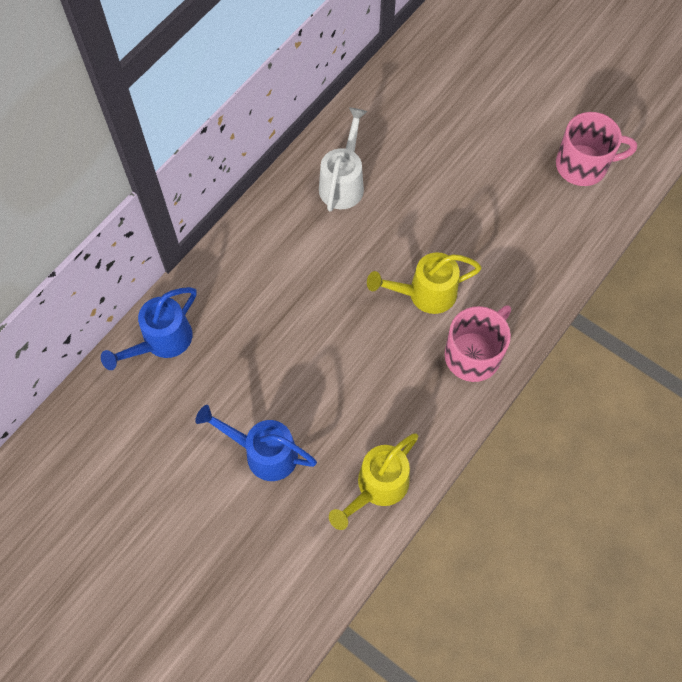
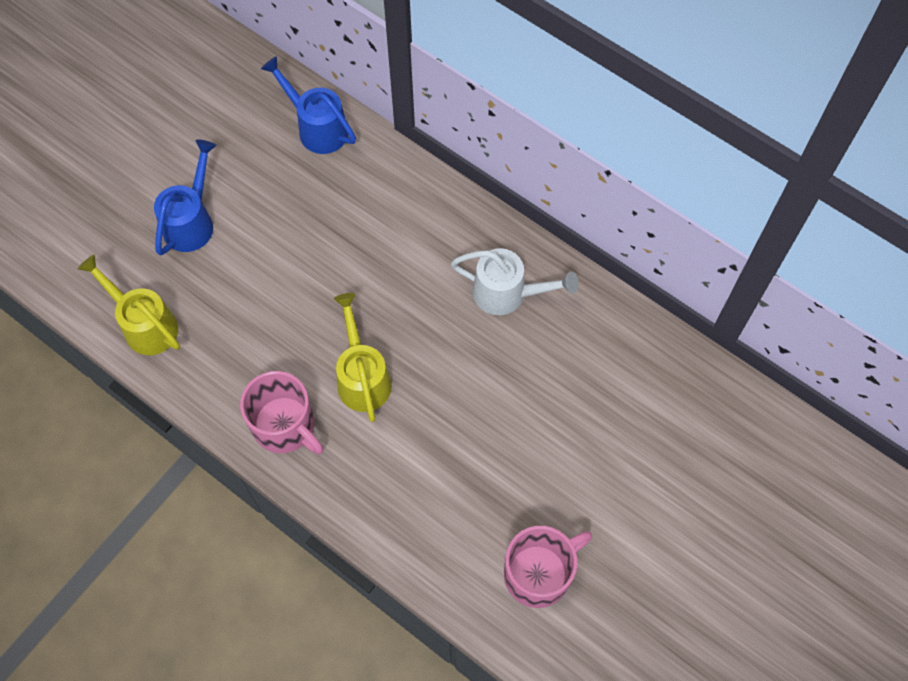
camera: 90 degrees right, 0 degrees up
(583, 165) = (539, 573): pink mug -> pink mug turned 120 degrees counterclockwise

